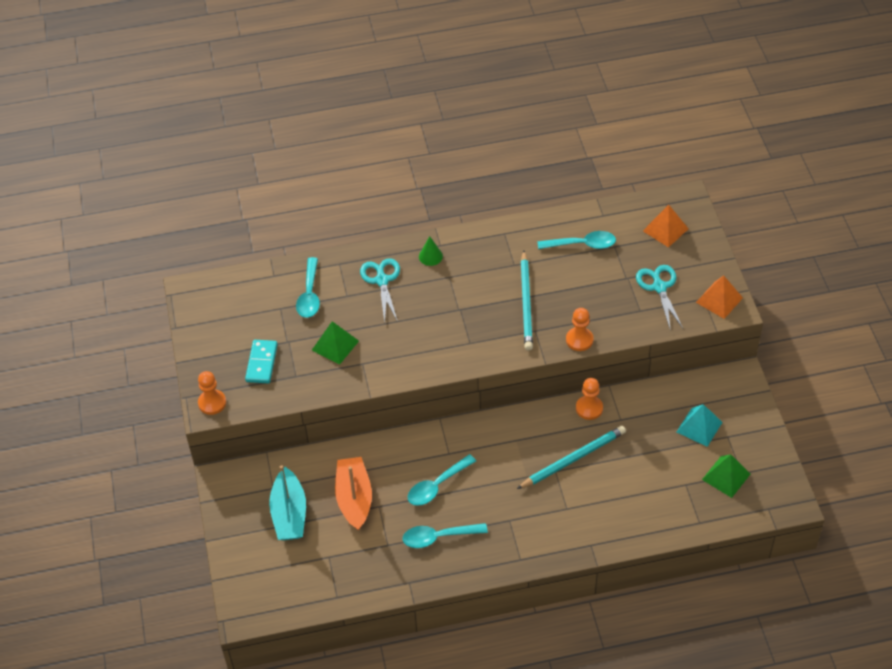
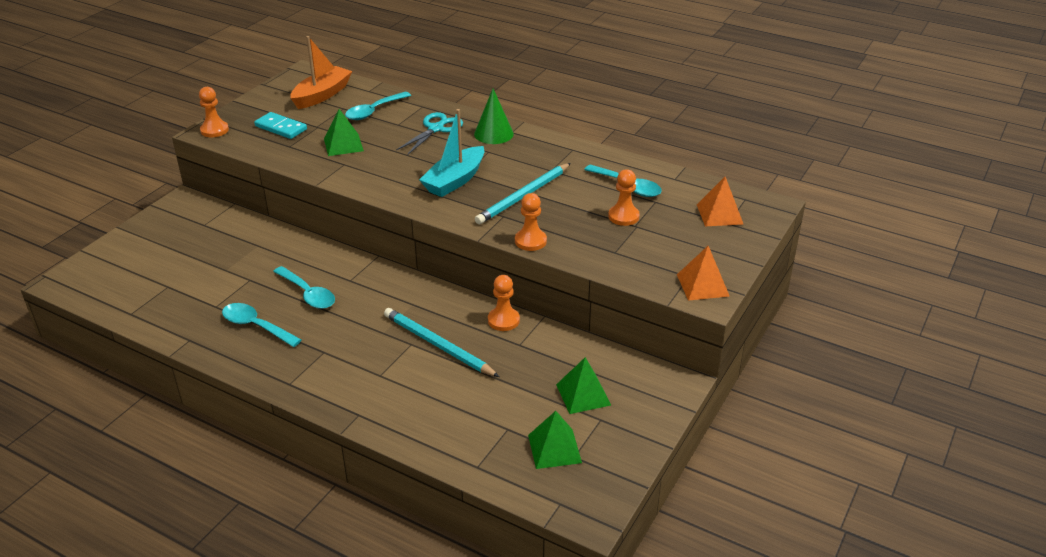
camera: 40 degrees right, 15 degrees down
(262, 363) = (281, 128): turquoise domino -> turquoise domino turned 75 degrees clockwise
(289, 513) = (188, 245): turquoise boat -> turquoise boat (455, 180)
(354, 498) = (241, 264): orange boat -> orange boat (322, 95)
(430, 256) = (493, 134): green cone -> green cone, size x1.56
(437, 486) = (308, 294): turquoise spoon -> turquoise spoon turned 135 degrees counterclockwise
(573, 459) = (438, 345): turquoise pencil -> turquoise pencil turned 150 degrees counterclockwise
(610, 275) = (623, 216): none -> orange pawn
(659, 287) = (656, 246): turquoise scissors -> none
(699, 427) = (583, 394): turquoise pyramid -> green pyramid

